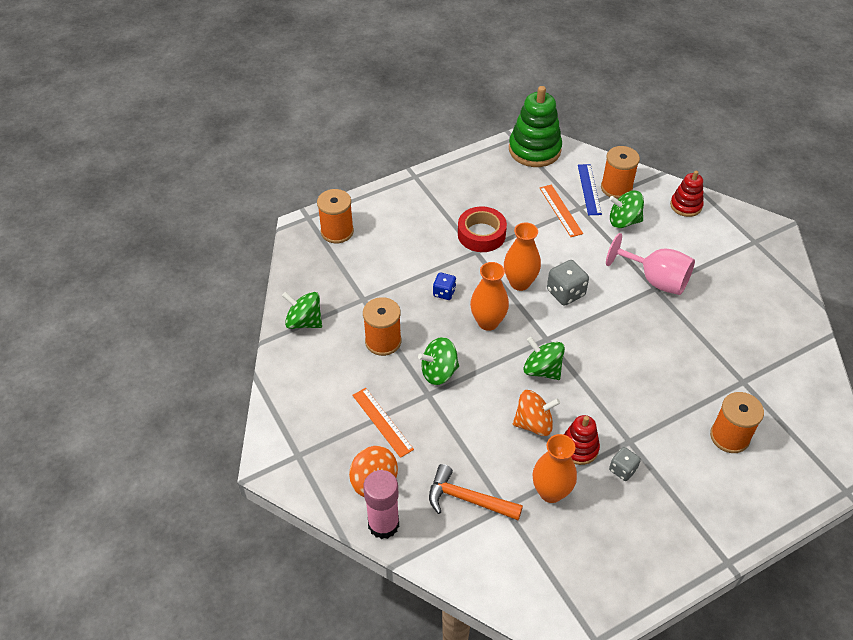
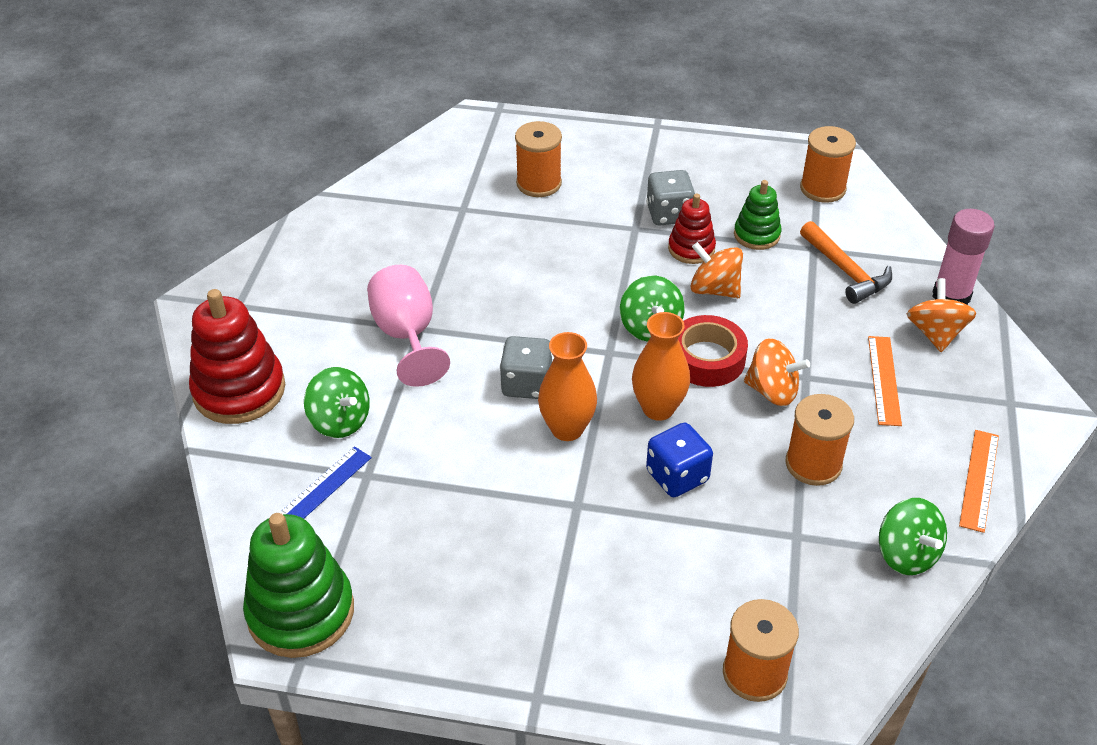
camera: 140 degrees left, 5 degrees down
(439, 372) = (772, 391): green spinning top -> orange spinning top
(444, 292) = (677, 476): blue dice -> blue dice, size x1.57
(481, 234) = (542, 524): red tape -> red tape (707, 359)
(551, 492) = (756, 235): orange vase -> green stacking toy
(560, 210) = (396, 488): orange ruler -> orange ruler (979, 480)
(616, 188) = (282, 470): orange spool -> orange spool (822, 188)
(622, 469) = (669, 214): grey dice -> grey dice, size x1.57
(686, 206) = (239, 390): red stacking toy -> red stacking toy, size x1.76

